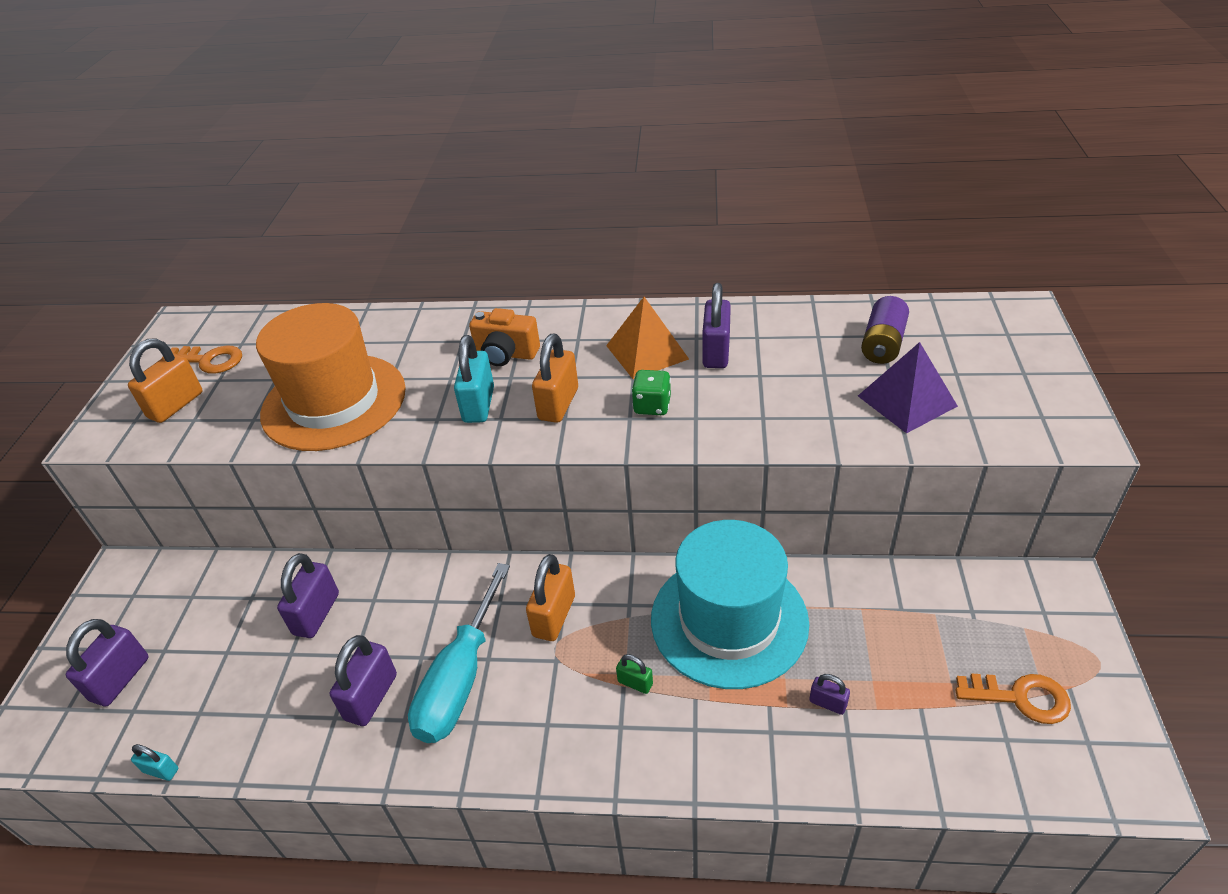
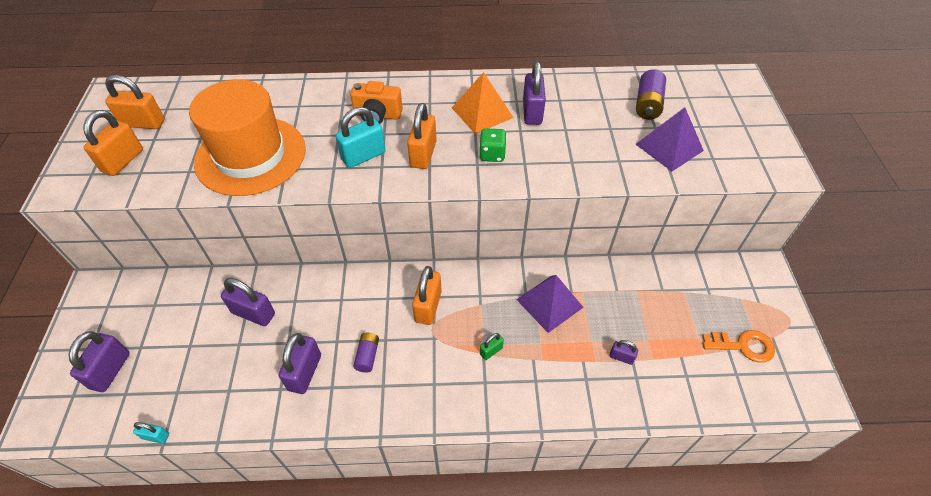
camera: 10 degrees left, 10 degrees up
(209, 360) = (143, 123): orange key -> orange padlock
(316, 614) = (253, 313): purple padlock -> purple padlock turned 75 degrees counterclockwise
(460, 679) = (367, 356): turquoise screwdriver -> purple battery
(479, 405) = (363, 156): turquoise padlock -> turquoise padlock turned 60 degrees clockwise
(635, 683) = (491, 351): green padlock -> green padlock turned 60 degrees counterclockwise
(729, 620) = (549, 303): turquoise hat -> purple pyramid

